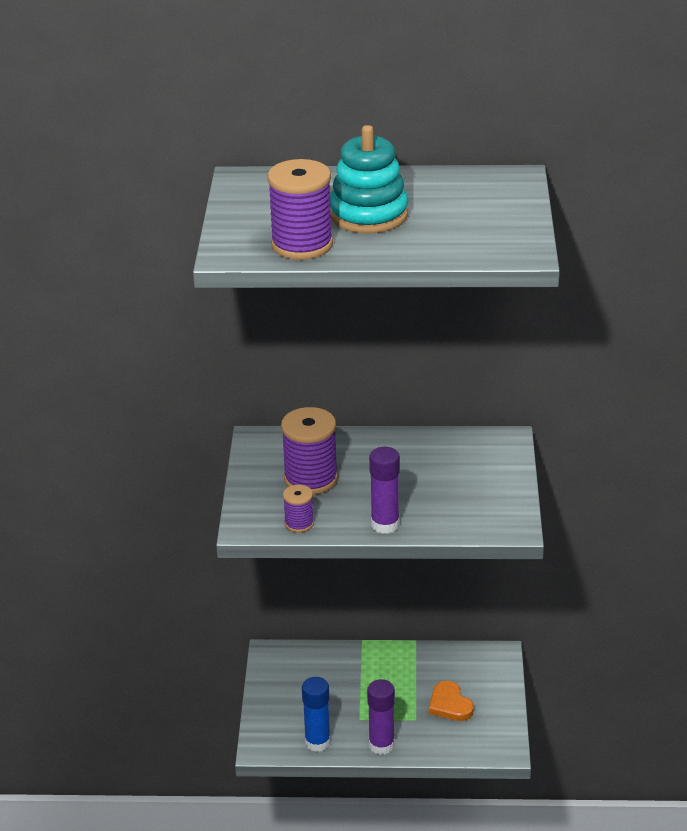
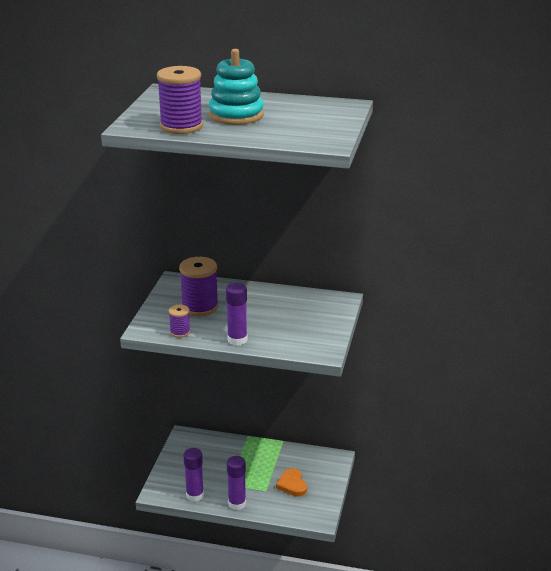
camera: 10 degrees right, 5 degrees down
(317, 742) = (195, 495): blue glue stick -> purple glue stick

